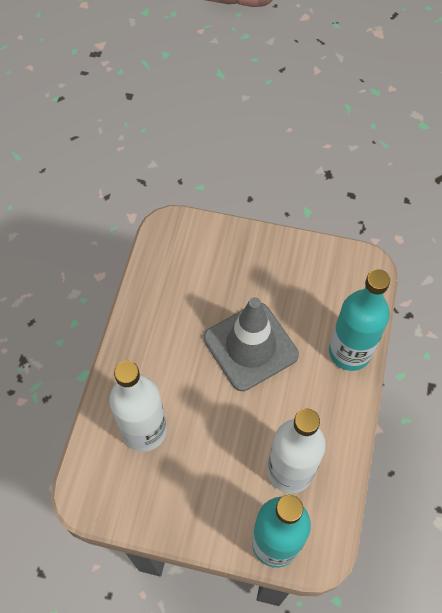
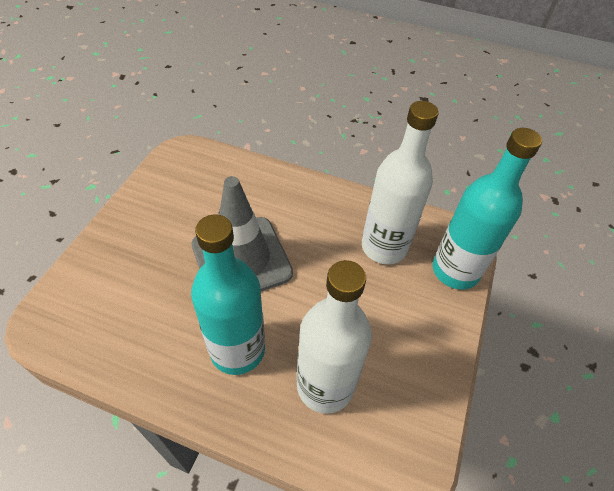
camera: 85 degrees left, 10 degrees down
(349, 352) = (269, 180): turquoise bottle -> turquoise bottle (237, 350)

